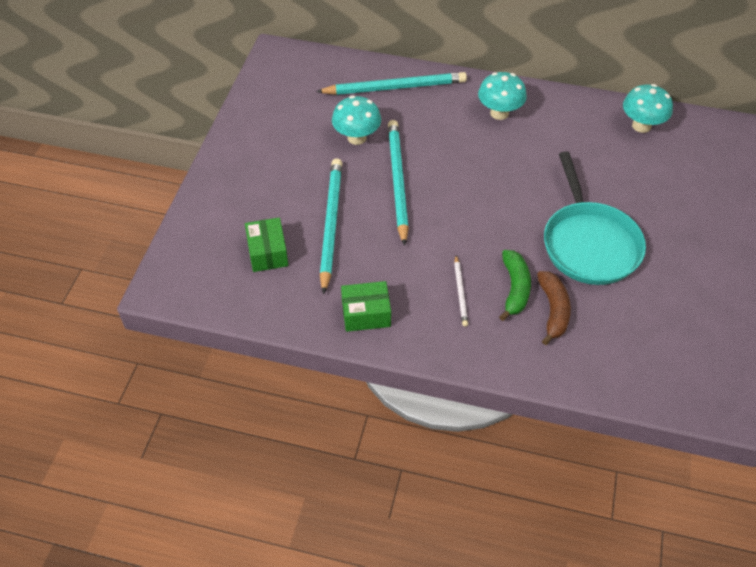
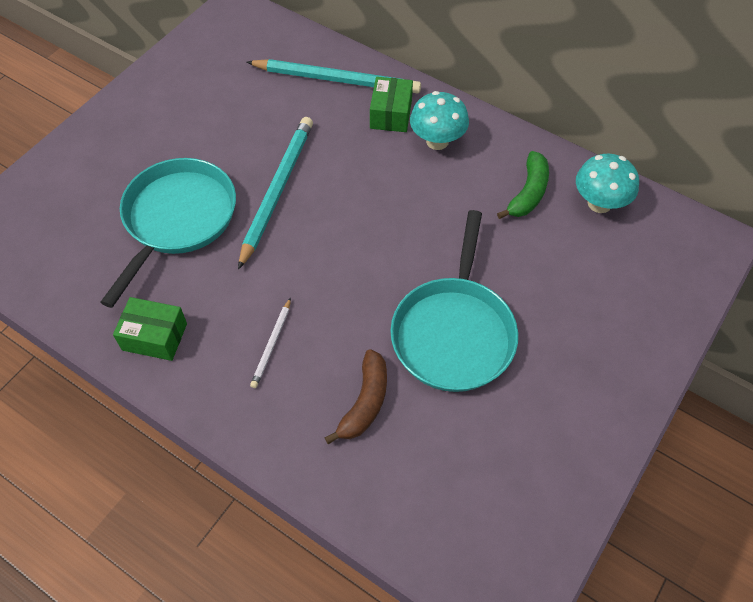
camera: 20 degrees right, 5 degrees up
(267, 252) = (94, 232): green box -> green box (391, 114)
(330, 224) = (177, 219): turquoise pencil -> turquoise pan
(357, 138) = (262, 127): turquoise mushroom -> none
(515, 288) = (335, 360): green banana -> green banana (528, 193)

